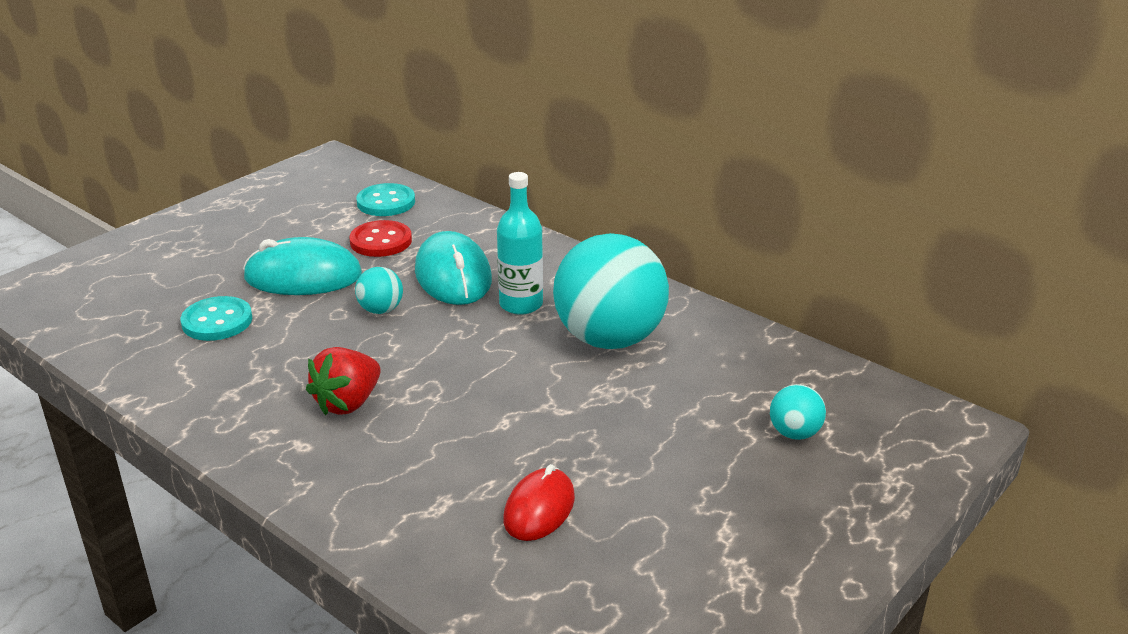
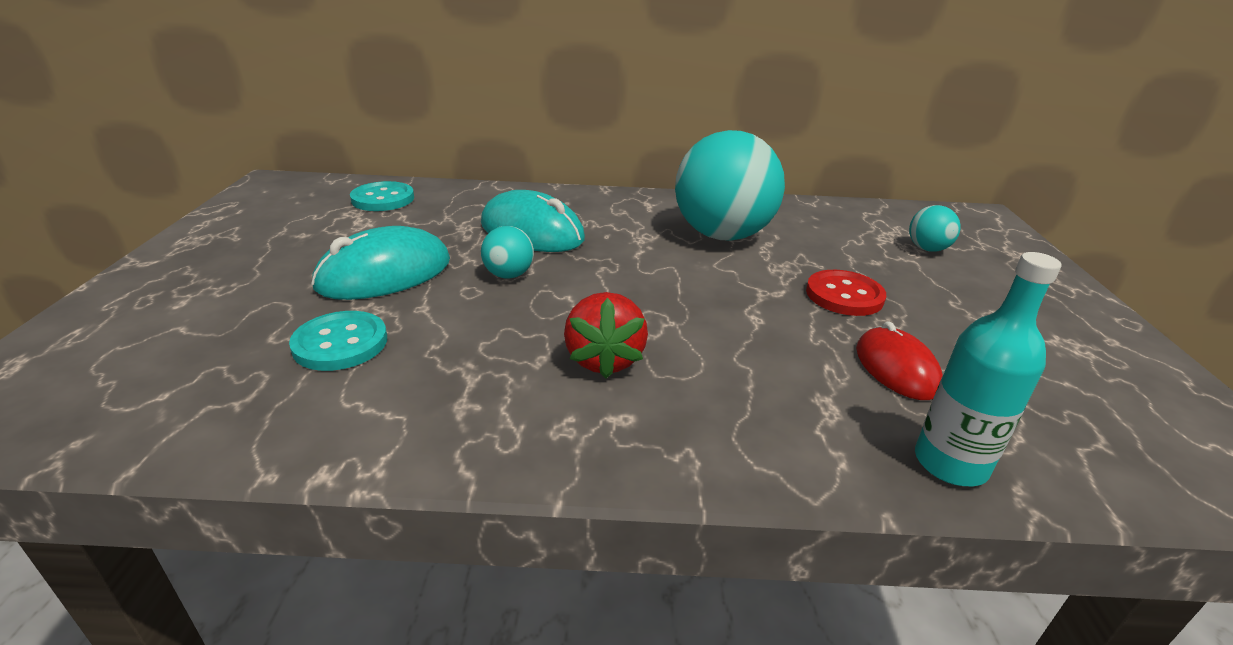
camera: 40 degrees left, 0 degrees up
(381, 241) = (423, 226): red button -> red button (844, 295)
(521, 304) = (620, 234): turquoise bottle -> turquoise bottle (950, 463)

